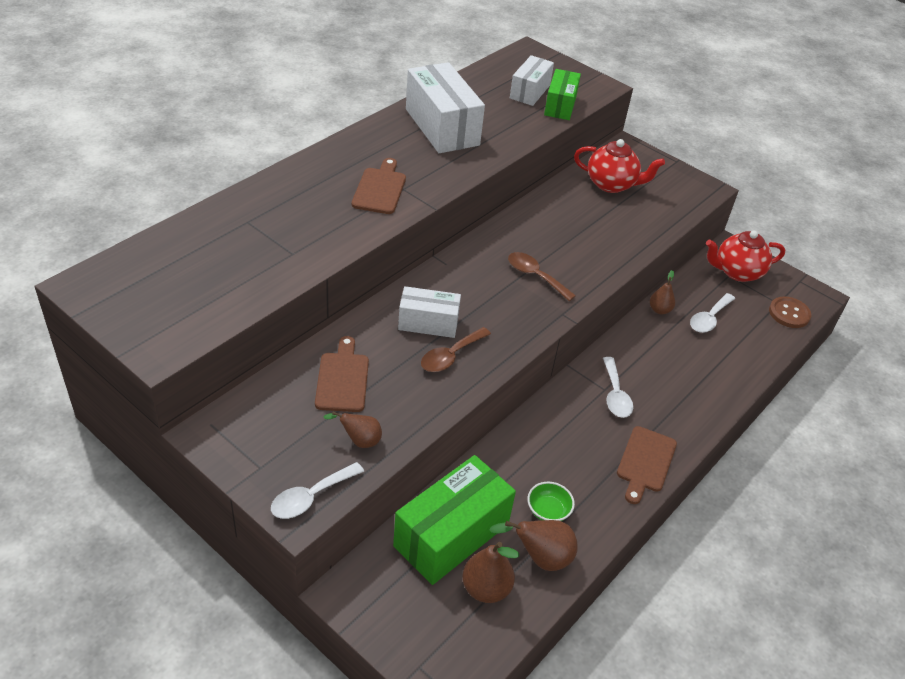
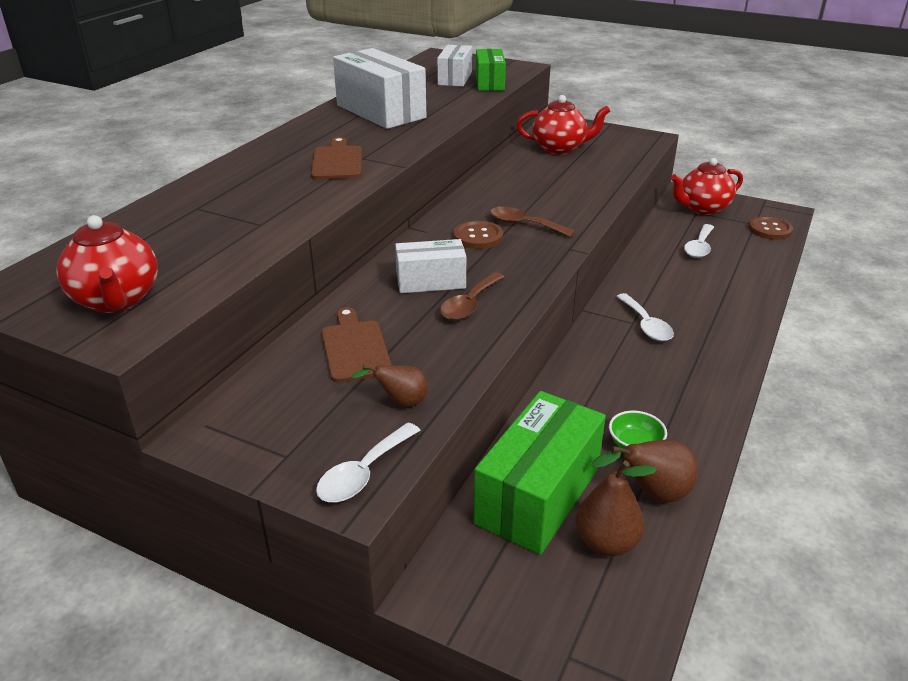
camera: 10 degrees left, 10 degrees down
(164, 313) = (117, 300): none -> red teapot
(488, 281) = (478, 237): none -> brown button
(645, 462) = (711, 376): brown cutting board -> none
(659, 310) = (648, 249): brown pear -> none

